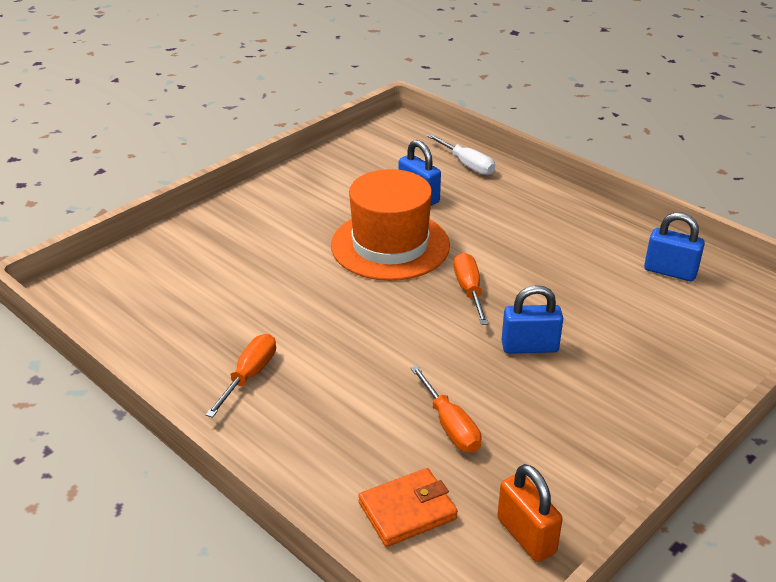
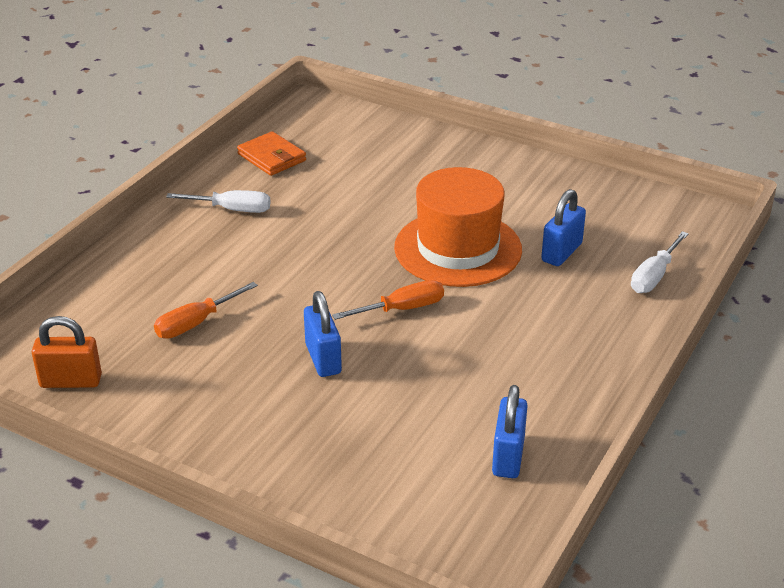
camera: 75 degrees right, 0 degrees up
(249, 376) = (231, 209): orange screwdriver -> white screwdriver
(407, 511) = (91, 315): orange wallet -> orange wallet (272, 157)
(526, 535) = (71, 381): orange padlock -> orange padlock turned 45 degrees clockwise

